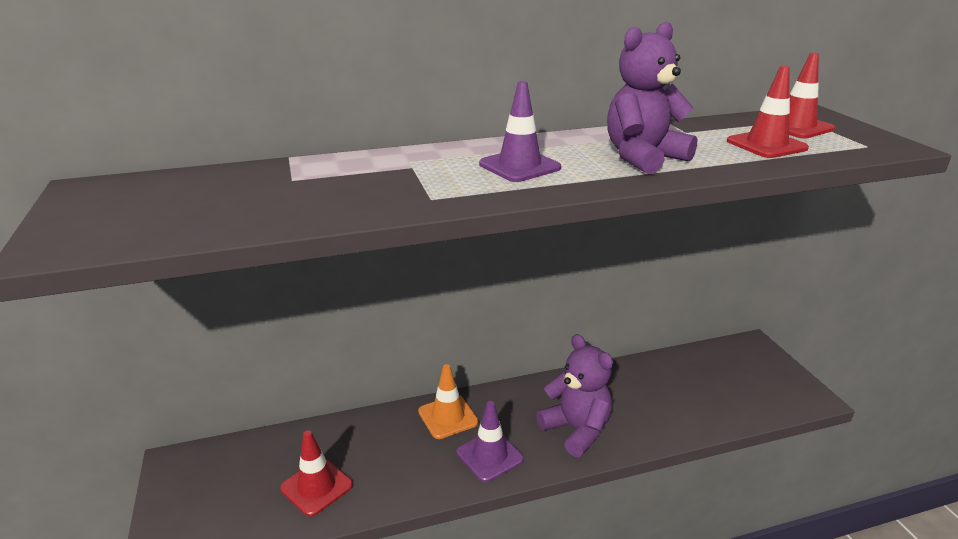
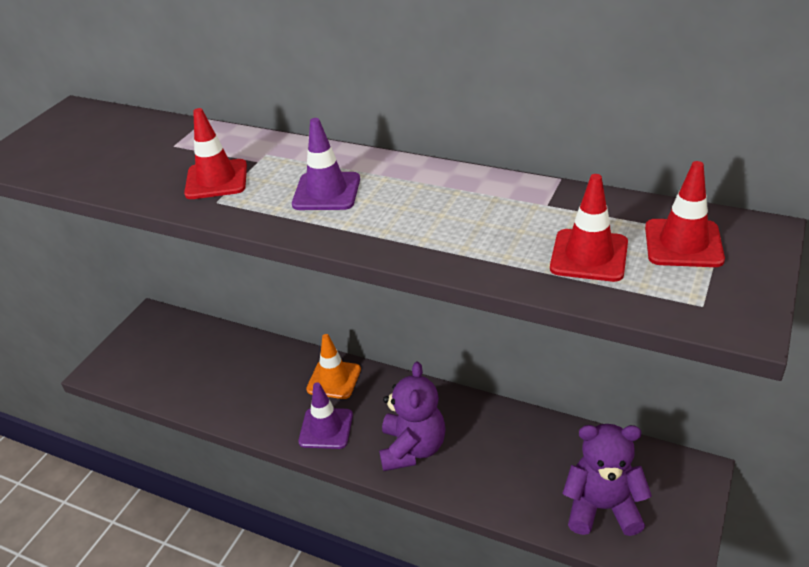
camera: 45 degrees right, 10 degrees up
(316, 487) = (203, 381): red traffic cone -> red traffic cone (216, 180)
(643, 158) = (437, 223): purple teddy bear -> purple teddy bear (602, 507)

